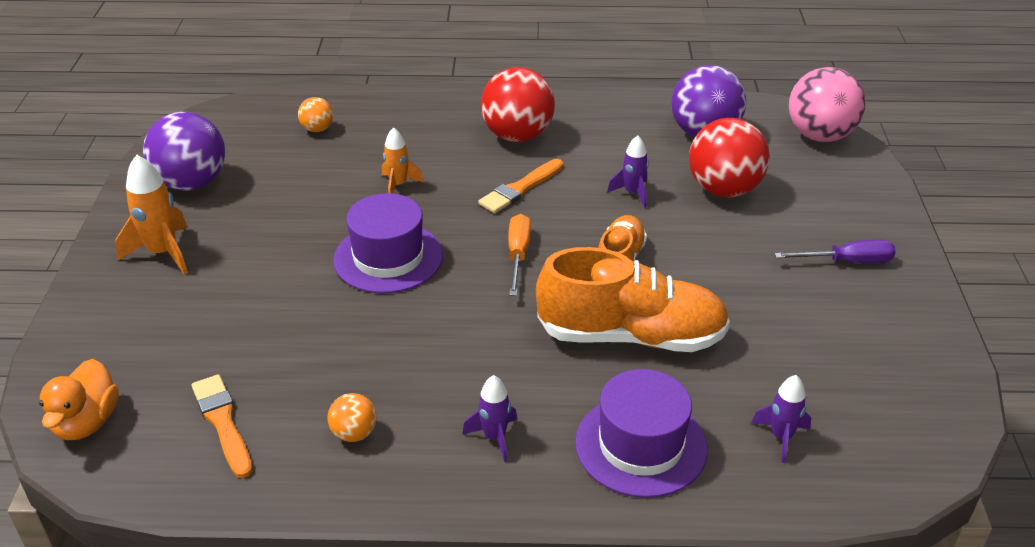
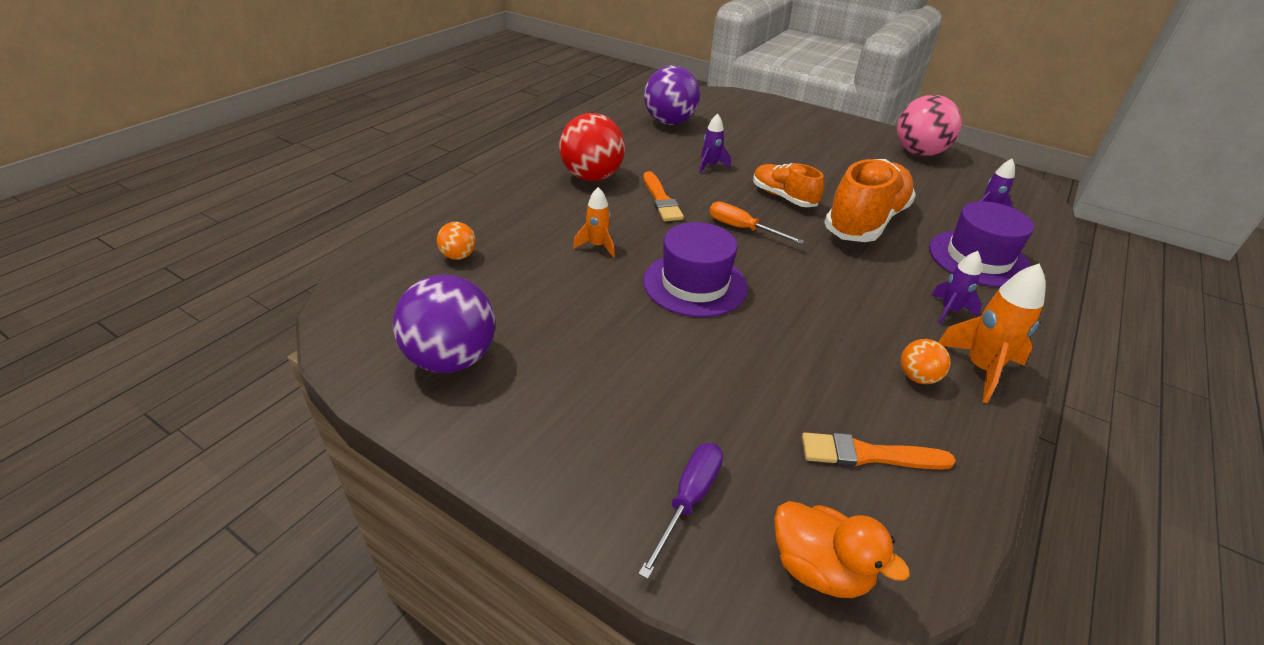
camera: 60 degrees left, 0 degrees up
(163, 253) = (558, 417): orange rocket -> orange rocket (981, 369)
(724, 189) = (736, 139): red ball -> none
(820, 136) = (711, 97): pink ball -> pink ball (919, 153)
(847, 261) = (838, 136): purple screwdriver -> purple screwdriver (688, 500)

